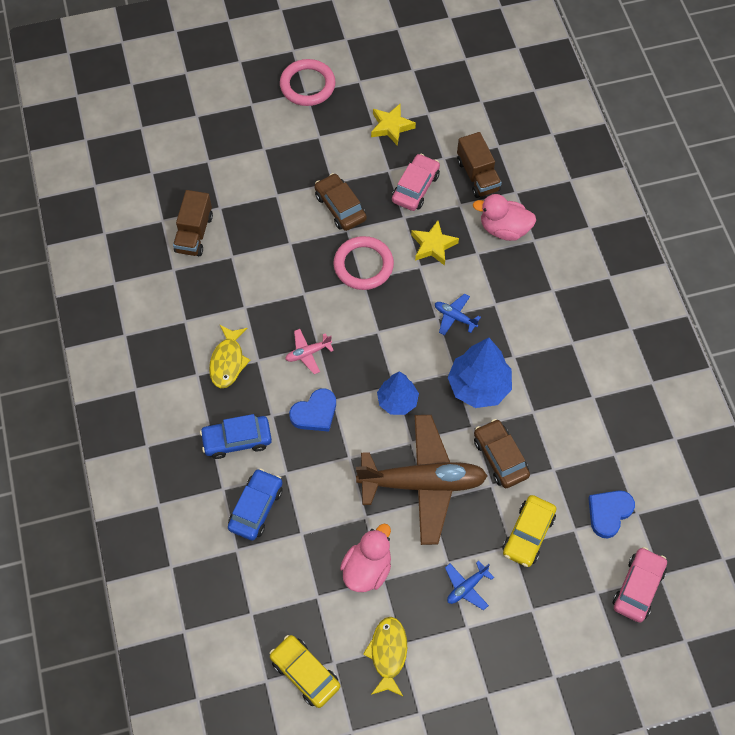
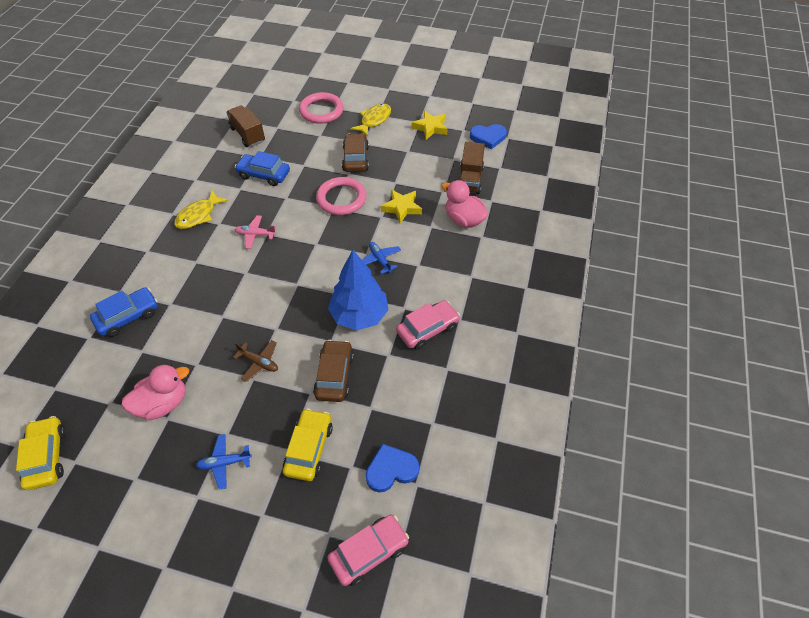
camera: 30 degrees right, 10 degrees down
(194, 233) = (248, 135): brown truck -> brown truck turned 105 degrees clockwise
(237, 440) = (158, 266): blue car -> blue car (264, 175)
(307, 85) = (393, 85): pink ring -> pink ring (321, 111)
(315, 413) = (225, 274): blue heart -> blue heart (488, 137)
(388, 653) = (119, 480): yellow fish -> yellow fish (374, 120)
(397, 401) = (290, 295): blue tree -> none
(415, 187) = (418, 168): pink car -> pink car (427, 329)
(422, 483) = (259, 362): brown plane -> brown plane, size x0.41
(528, 534) = (309, 448): yellow car -> yellow car turned 135 degrees clockwise

